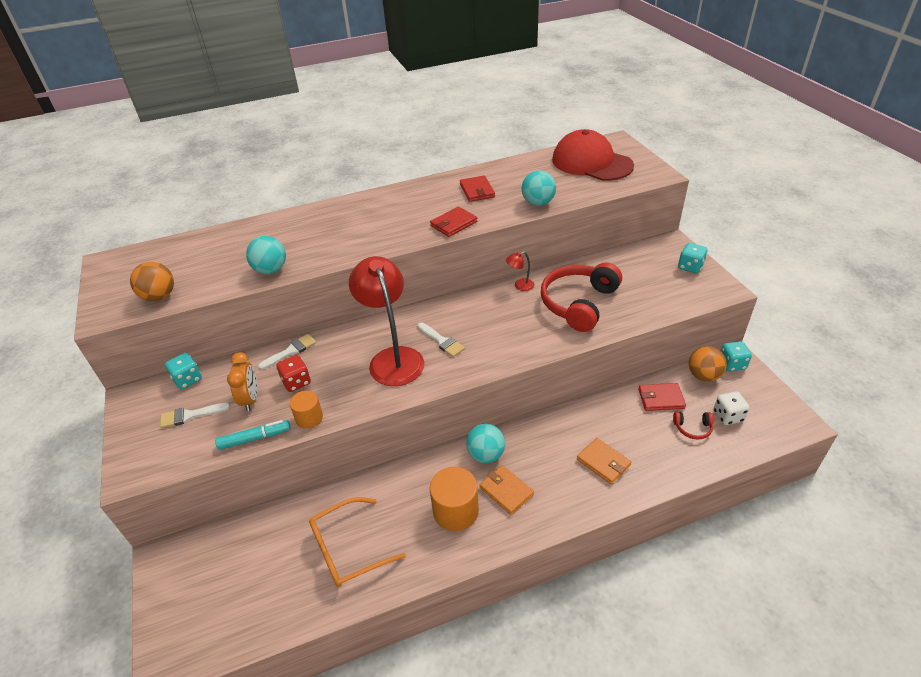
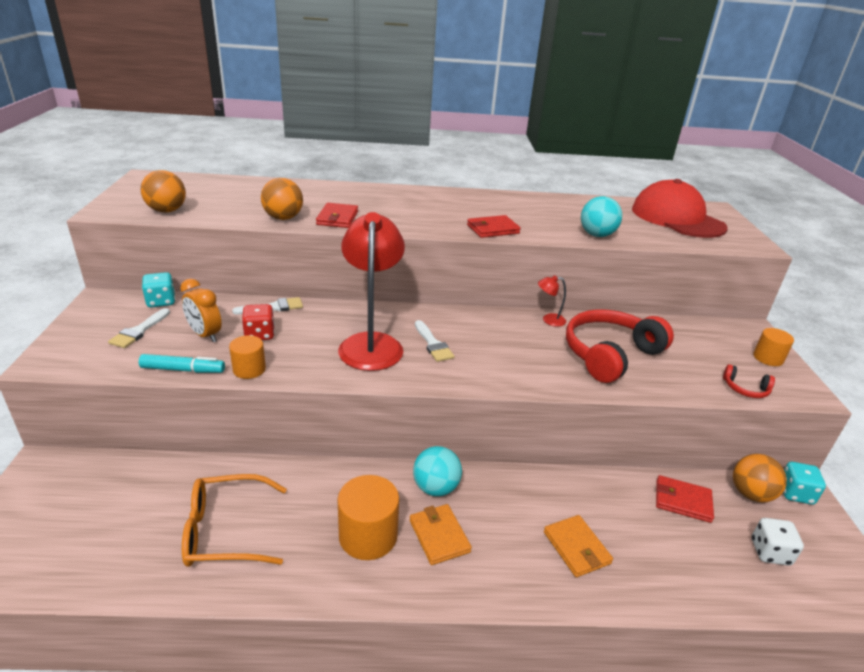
camera: 15 degrees right, 10 degrees down
(190, 415) = (139, 331): white brush -> white brush turned 75 degrees counterclockwise
(250, 399) = (205, 335): orange clock -> orange clock turned 120 degrees clockwise
(271, 270) = (283, 218): turquoise ball -> orange ball
(477, 191) = (534, 211): red wallet -> red wallet (337, 218)
(690, 267) = (768, 358): turquoise dice -> orange cylinder
(693, 428) = (714, 550): red headphones -> red headphones (745, 389)

